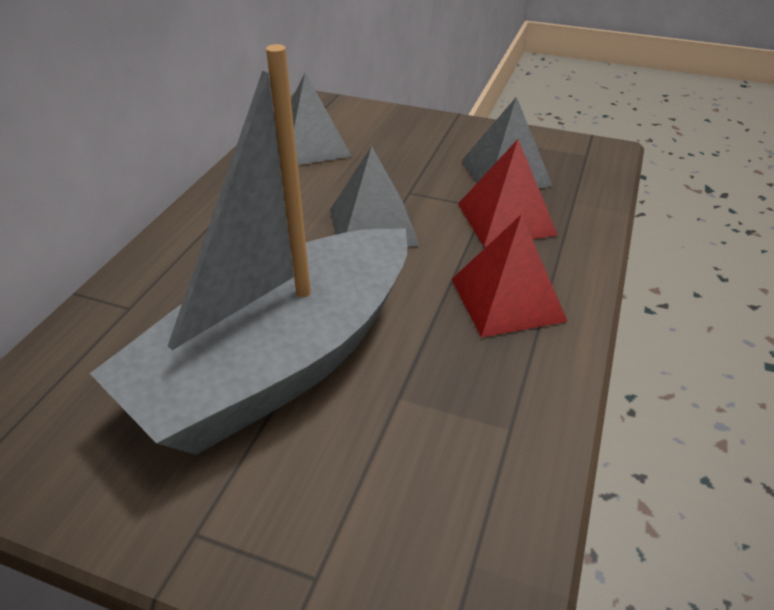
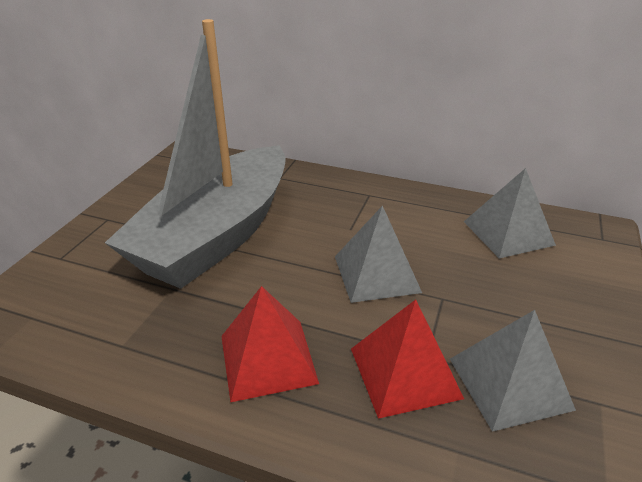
camera: 90 degrees right, 5 degrees down
(279, 363) = (217, 235): grey boat -> grey boat turned 105 degrees counterclockwise

